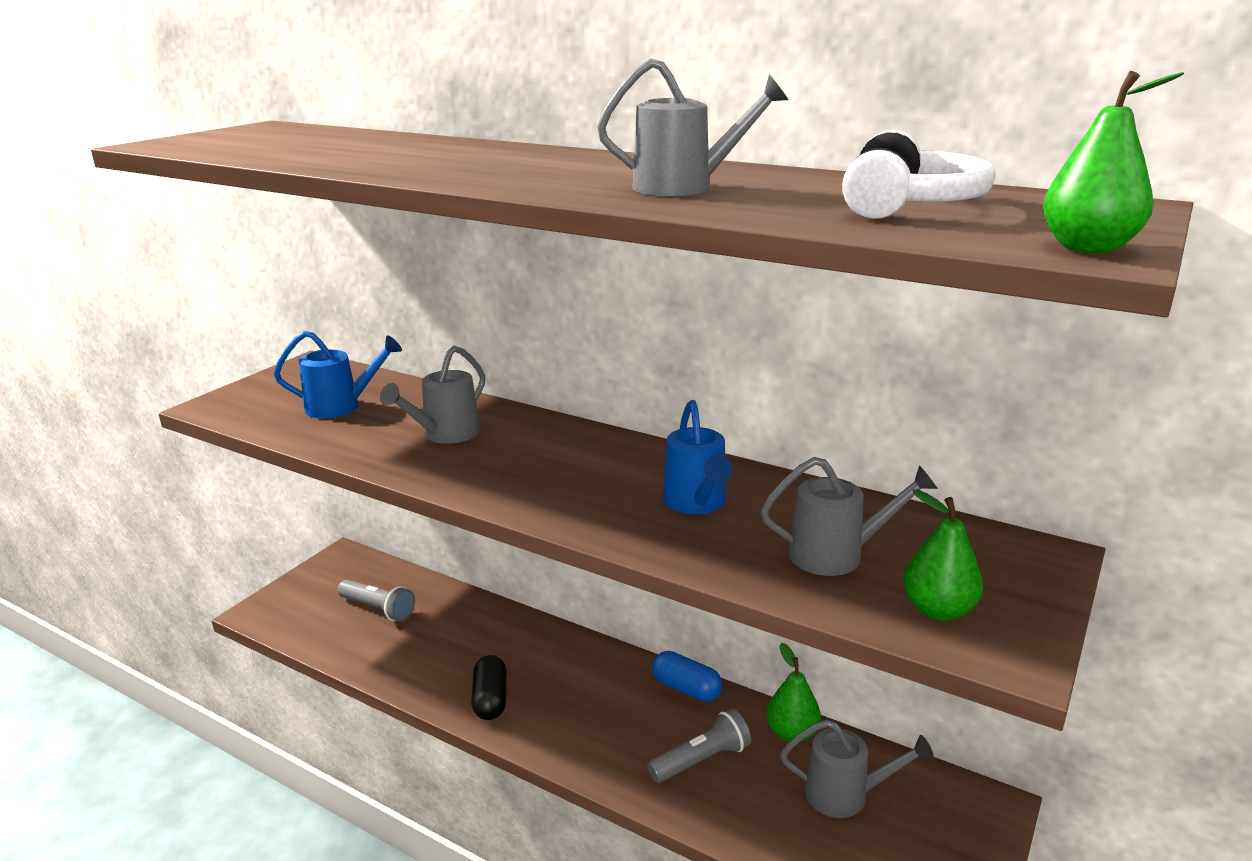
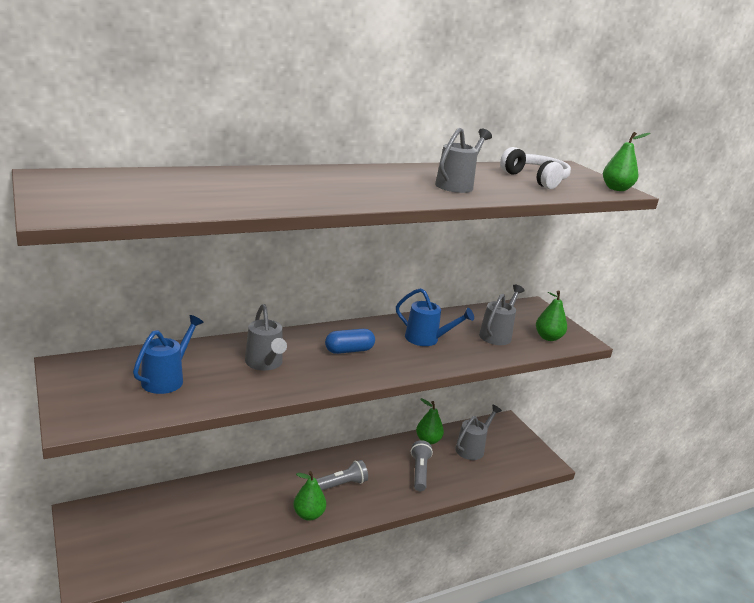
camera: 60 degrees left, 0 degrees up
(378, 609) = (167, 522): grey flashlight -> grey flashlight (340, 485)
(490, 699) = (308, 514): black capsule -> green pear
(686, 688) = (371, 451): blue capsule -> blue capsule (349, 350)

